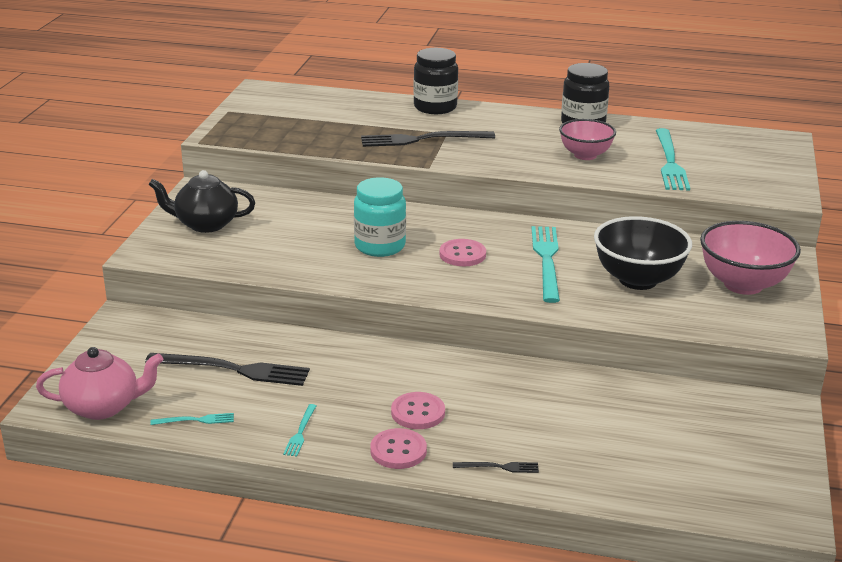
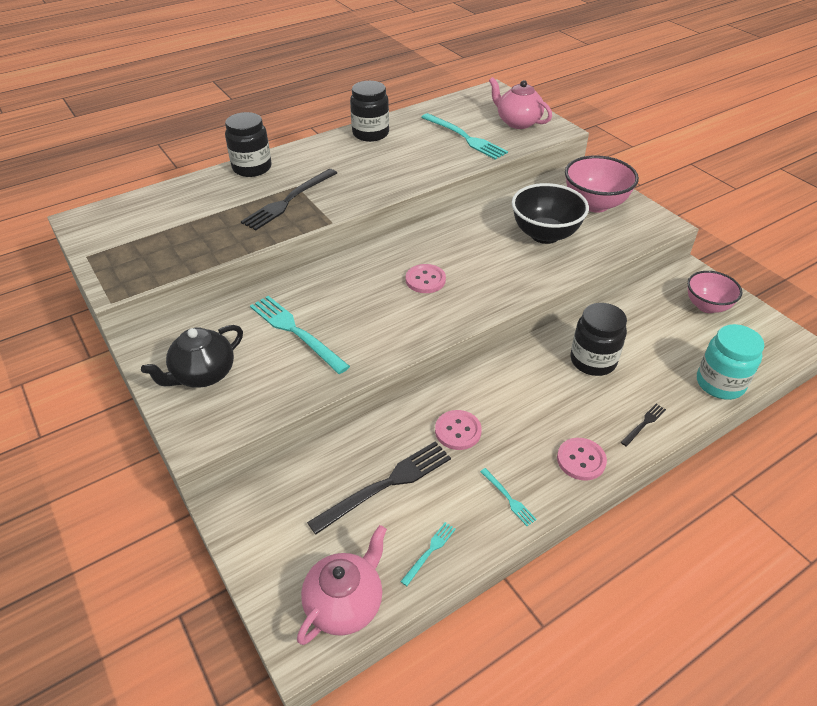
camera: 45 degrees left, 15 degrees up
(380, 246) = (364, 308): turquoise jar -> turquoise jar (720, 383)
(418, 412) = (546, 421): pink button -> pink button (458, 431)
(538, 404) = (593, 361): none -> black jar
(546, 260) = (478, 252): turquoise fork -> turquoise fork (296, 332)
(585, 155) = (411, 158): pink bowl -> pink bowl (707, 306)
(754, 173) = (518, 122): none -> pink teapot

